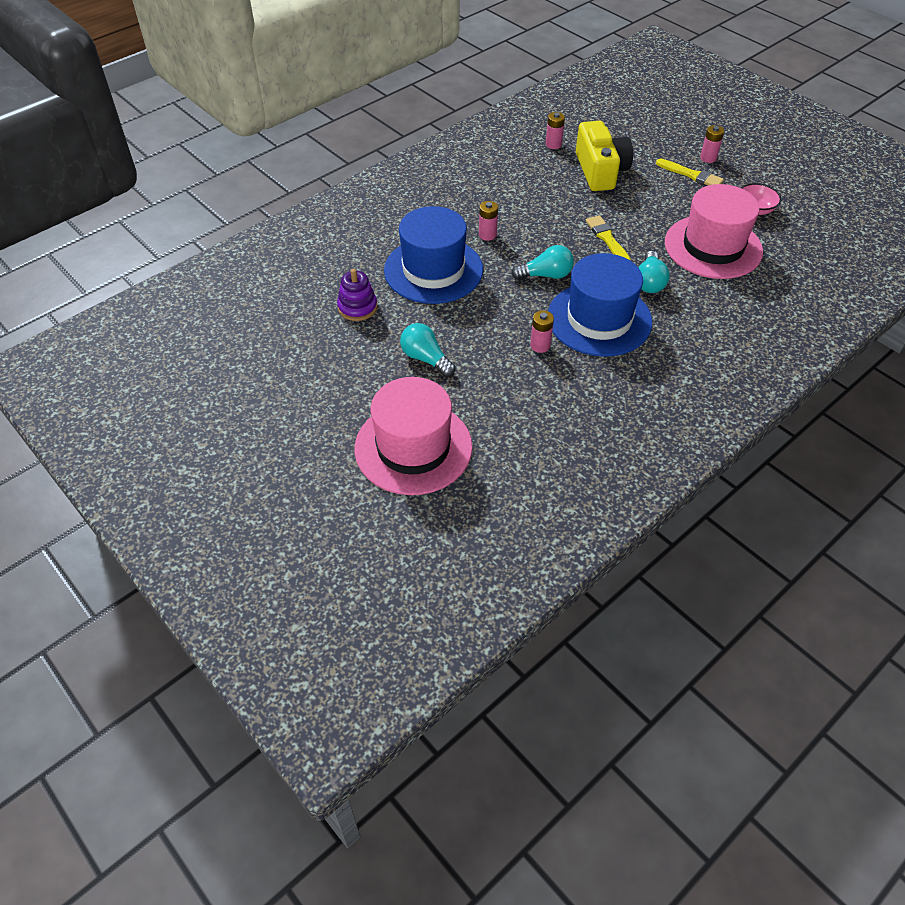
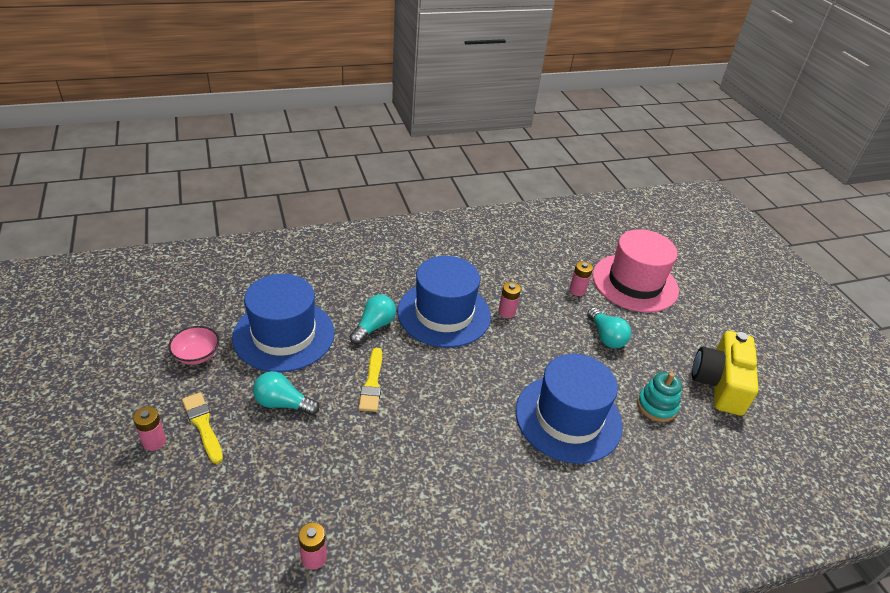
camera: 160 degrees left, 10 degrees down
(357, 307) = (656, 406): purple stacking toy -> turquoise stacking toy
(487, 235) = (491, 439): pink battery -> pink battery (577, 290)
(545, 275) = (461, 369): turquoise light bulb -> turquoise light bulb (283, 403)
(600, 171) = (296, 478): yellow camera -> yellow camera (720, 383)
(713, 247) = (284, 335): pink hat -> blue hat

